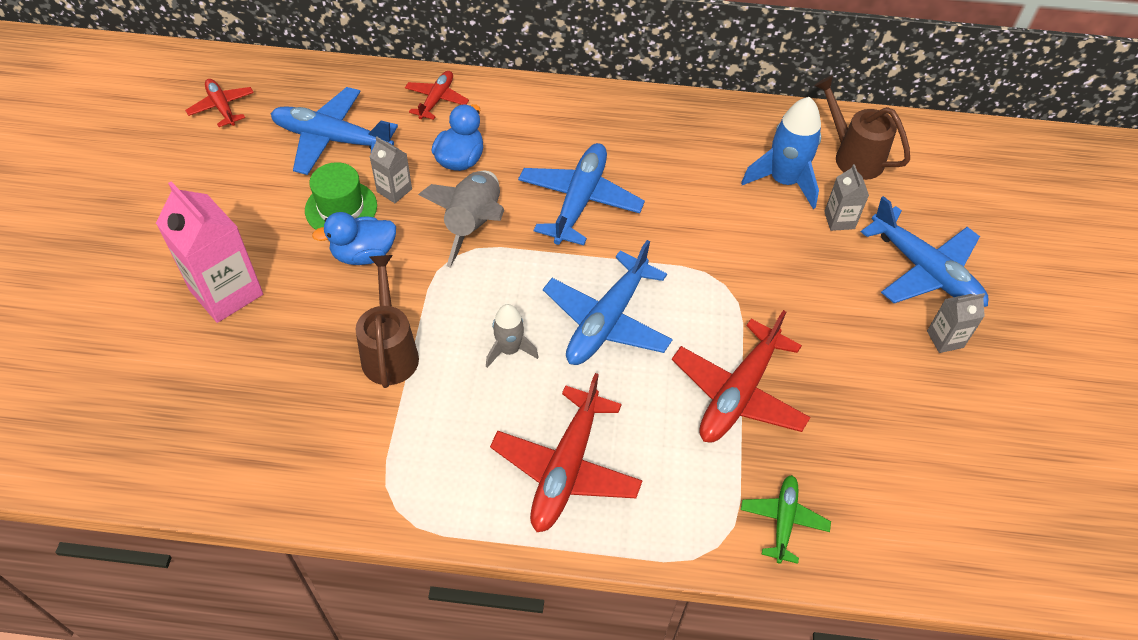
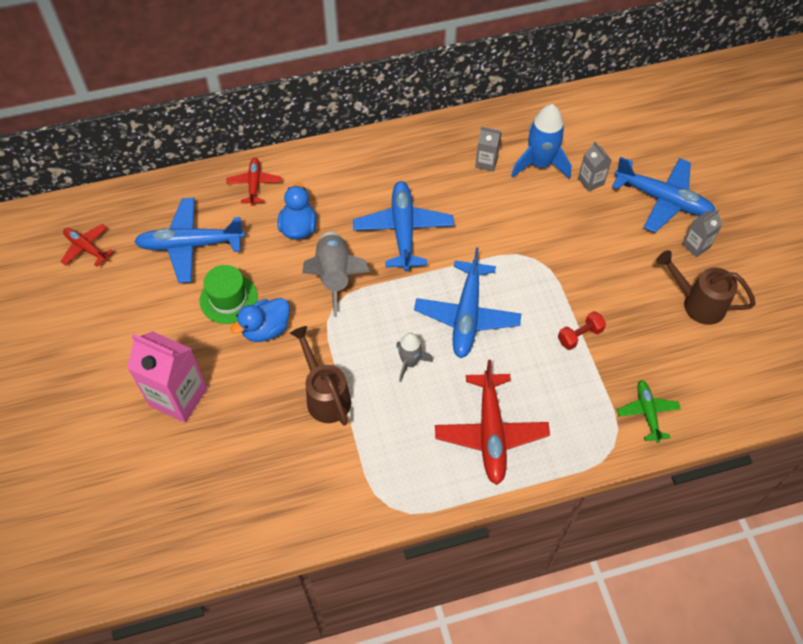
camera: 20 degrees left, 5 degrees up
(394, 190) = (261, 270): grey carton -> grey carton (486, 162)
(738, 394) = (580, 336): red plane -> red dumbbell
(853, 156) = (579, 128): brown watering can -> brown watering can (698, 303)

